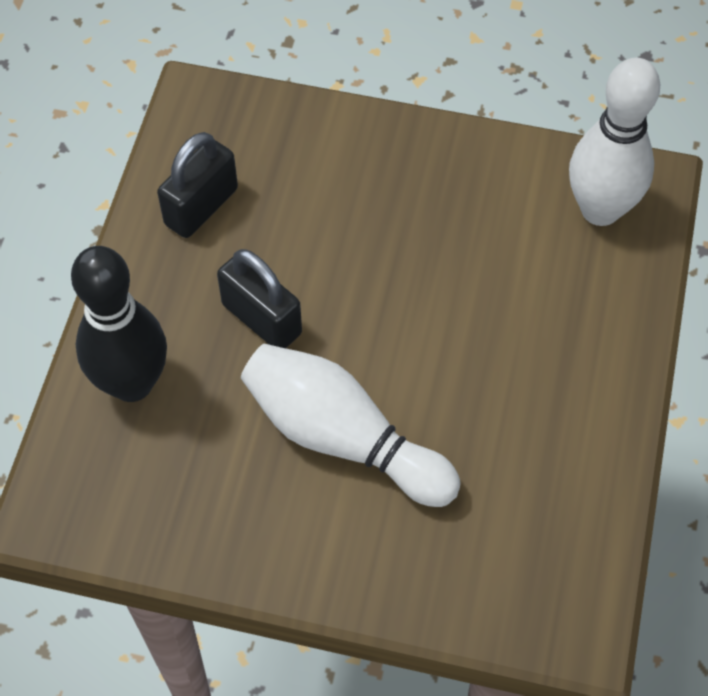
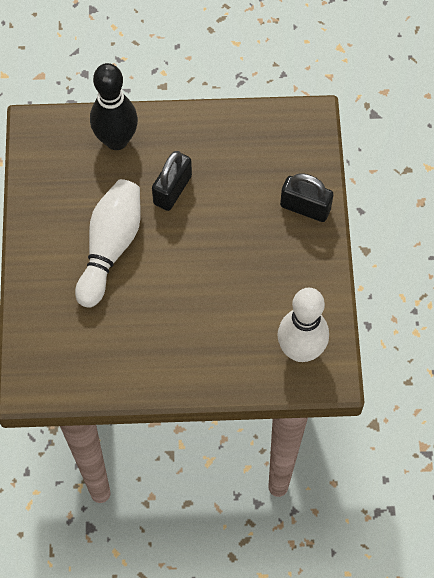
camera: 75 degrees right, 5 degrees up
(201, 207) = (236, 140): black padlock -> black padlock (305, 207)

